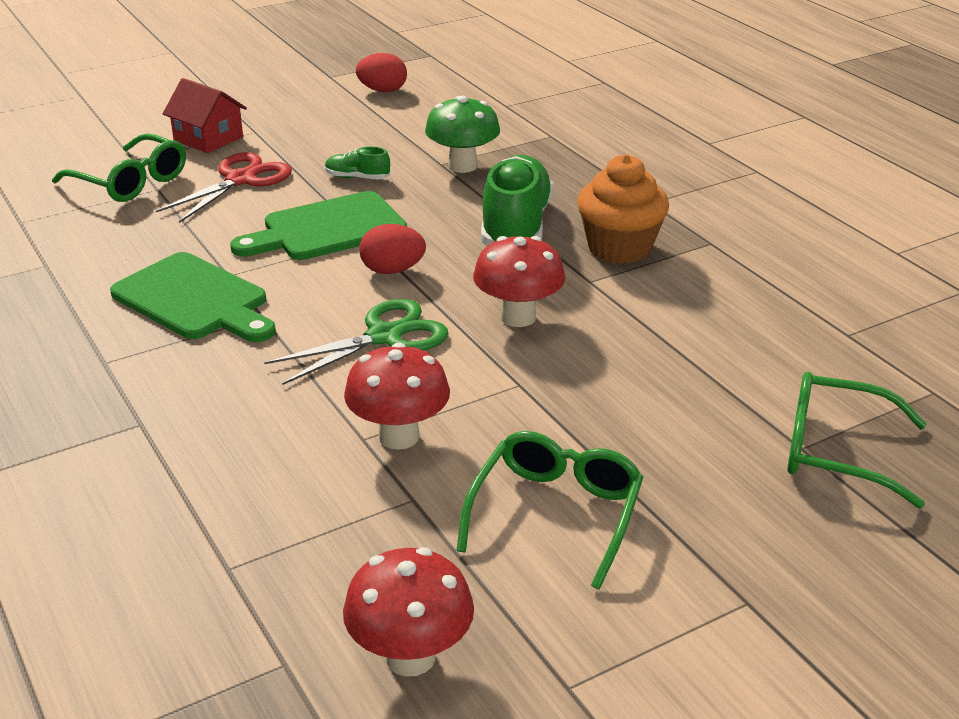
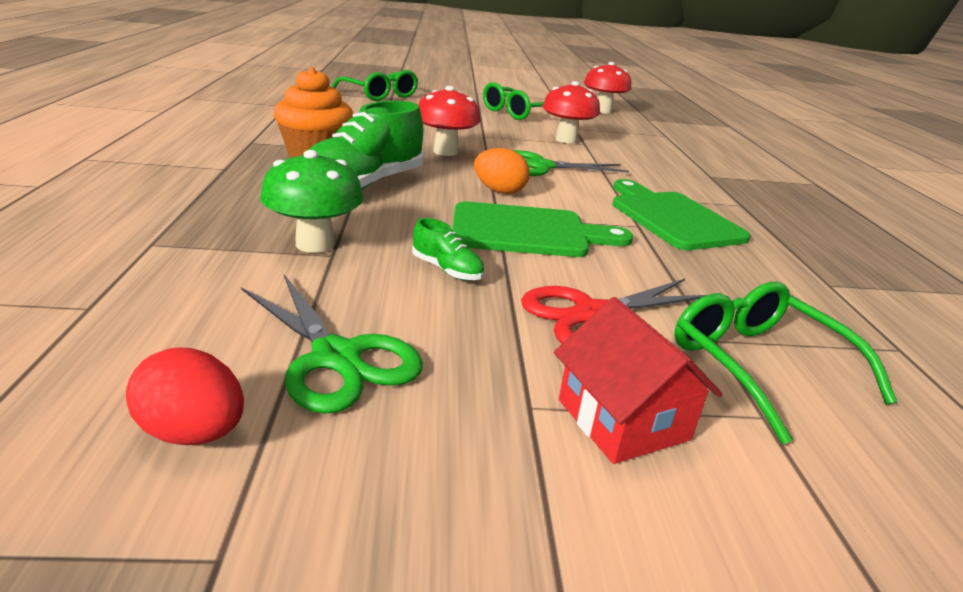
camera: 155 degrees left, 5 degrees down
(363, 122) = (336, 357): none -> green scissors
(392, 270) = (499, 191): red egg -> orange egg

